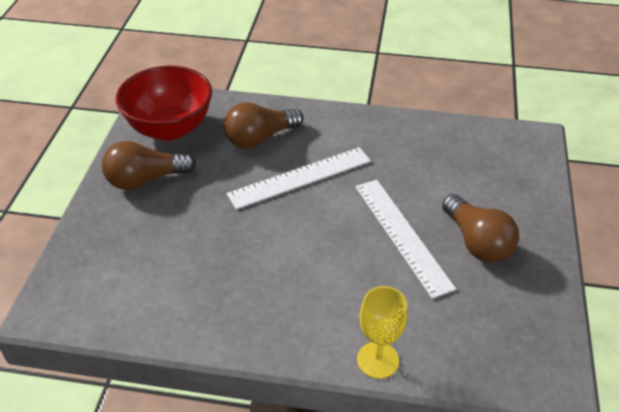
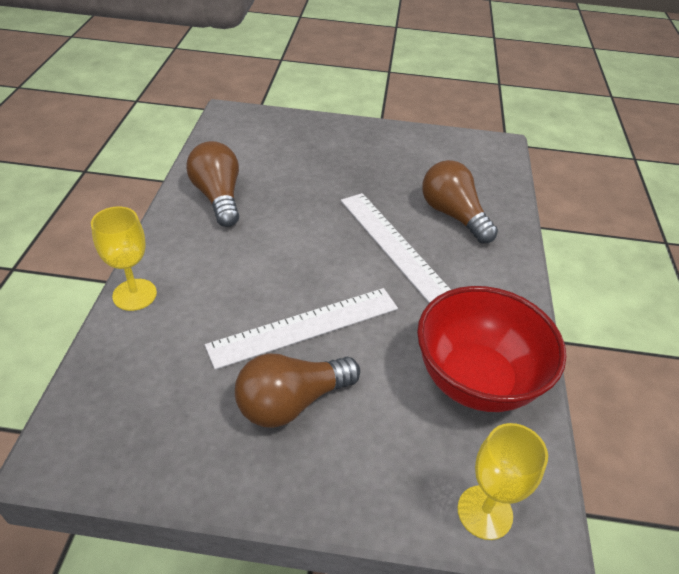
camera: 85 degrees right, 0 degrees up
(145, 179) = (377, 147): brown light bulb -> brown light bulb (218, 197)
(170, 128) = (453, 156): red bowl -> red bowl (476, 380)
(534, 156) = (484, 512): none -> yellow goblet

